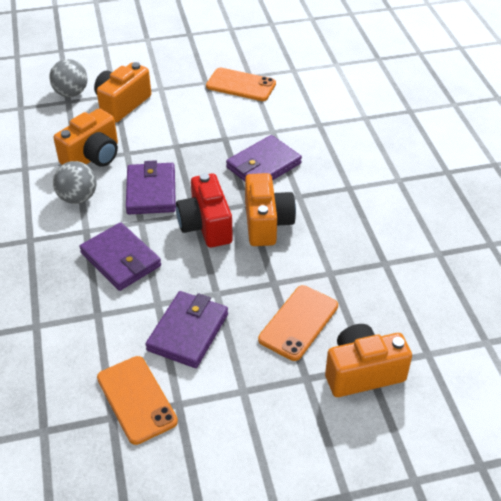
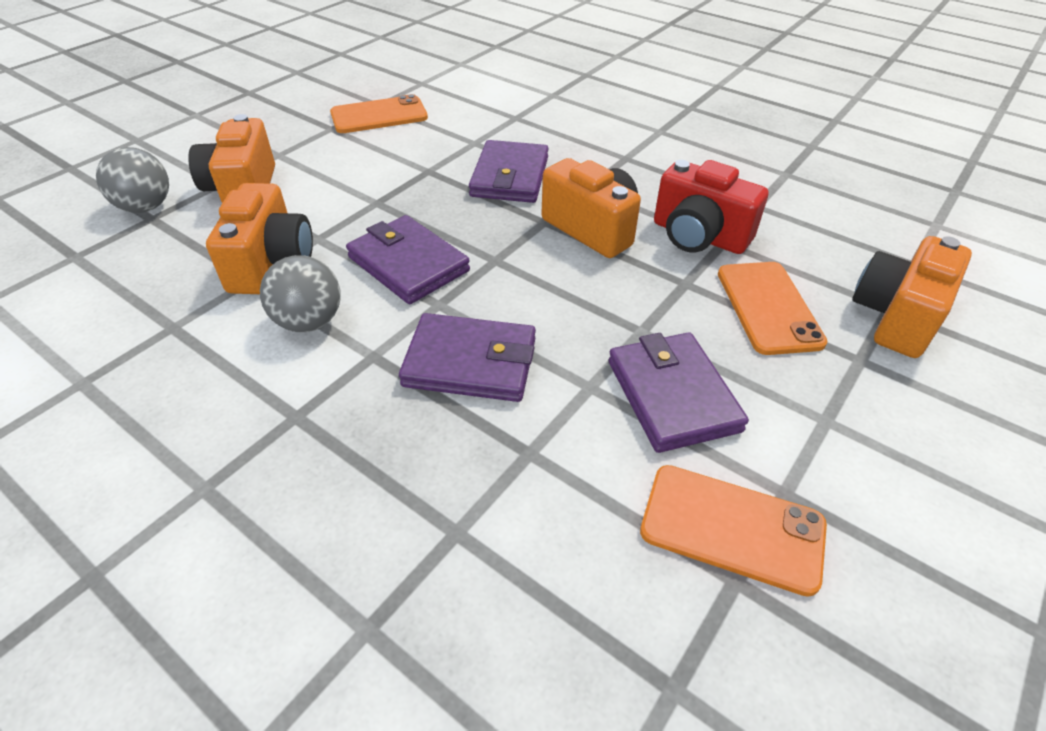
camera: 40 degrees left, 0 degrees up
(205, 225) = (527, 266): red camera -> red camera (698, 236)

